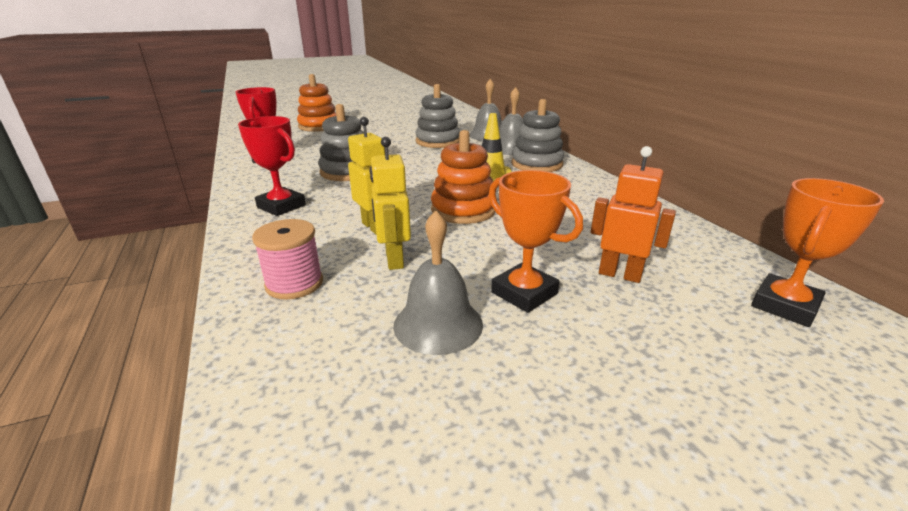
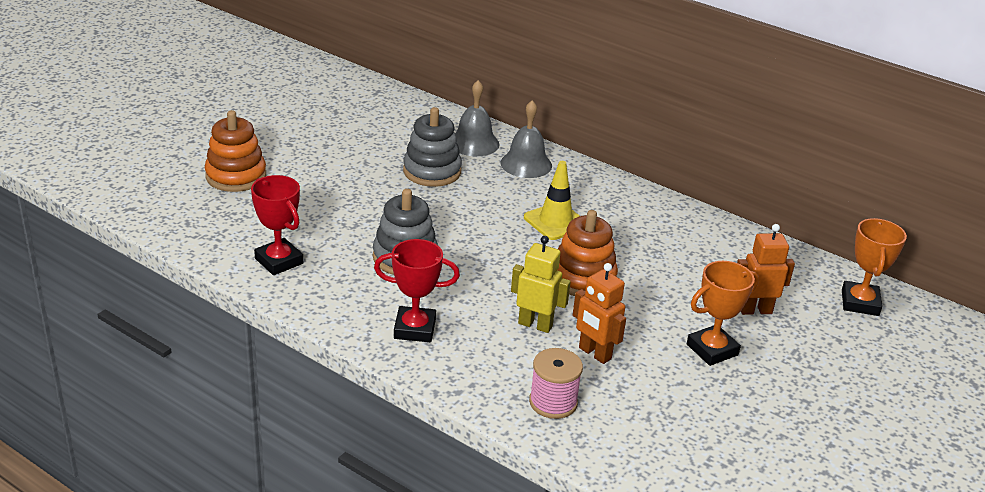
camera: 35 degrees left, 5 degrees up
(394, 260) = (594, 353): yellow robot -> orange robot
(438, 324) = (686, 394): grey bell -> none
(524, 293) = (712, 349): orange trophy -> orange trophy turned 45 degrees counterclockwise
(536, 164) = (578, 187): grey stacking toy -> none

